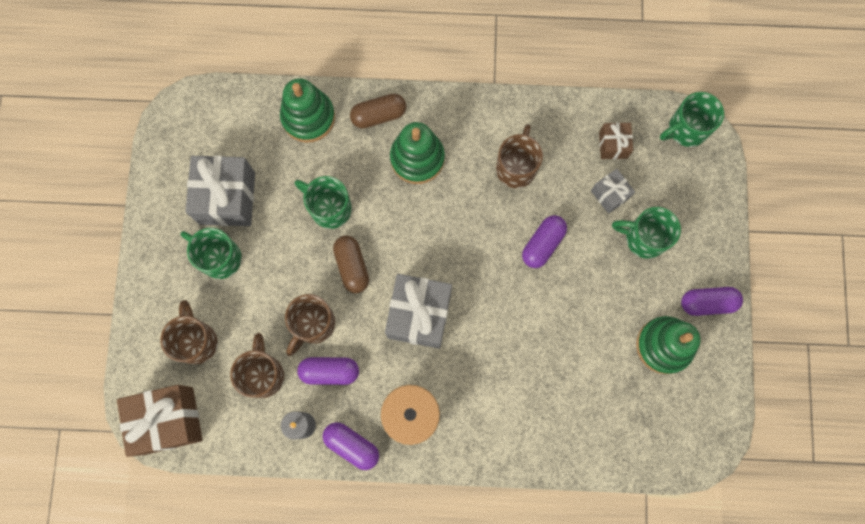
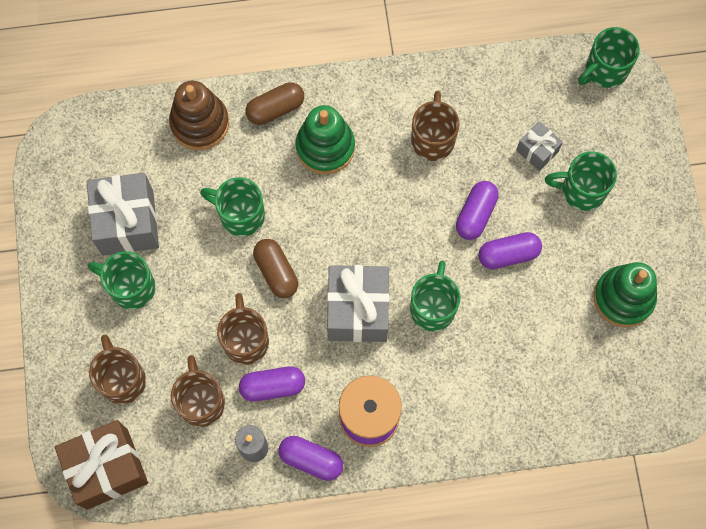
camera: 10 degrees left, 5 degrees down
(308, 117) = (200, 123): green stacking toy -> brown stacking toy
(313, 324) = (245, 340): brown mug -> brown mug turned 150 degrees clockwise
(488, 324) = (433, 307): none -> green mug
(613, 145) = (531, 99): brown gift -> none
(707, 303) = (660, 246): purple capsule -> purple capsule (508, 254)

